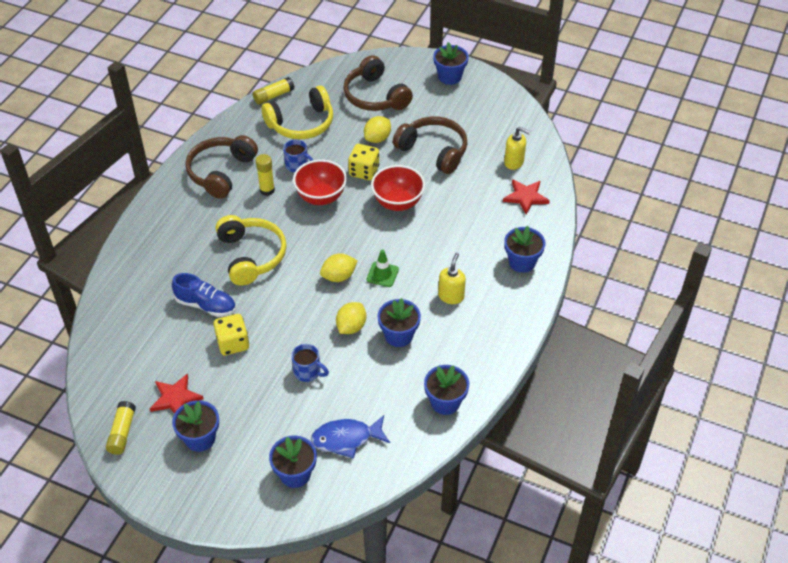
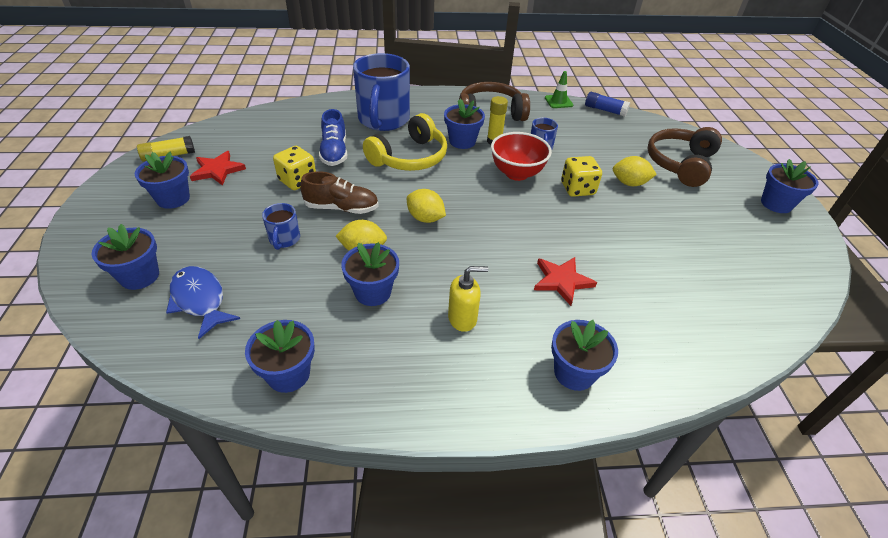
camera: 60 degrees right, 5 degrees down
(177, 252) = (383, 120): none -> blue mug
(252, 211) = (462, 141): none -> blue flower pot
(273, 96) = (605, 110): yellow glue stick -> blue glue stick
(291, 324) = (341, 208): none -> brown shoe
(301, 123) = (592, 134): yellow headphones -> none
(382, 274) = (452, 248): green traffic cone -> green traffic cone (558, 101)
(398, 203) = (561, 226): red bowl -> none
(433, 151) = (660, 228): brown headphones -> none
(514, 162) = (726, 303): yellow soap dispenser -> none
(525, 197) = (684, 336): red star -> red star (562, 281)

